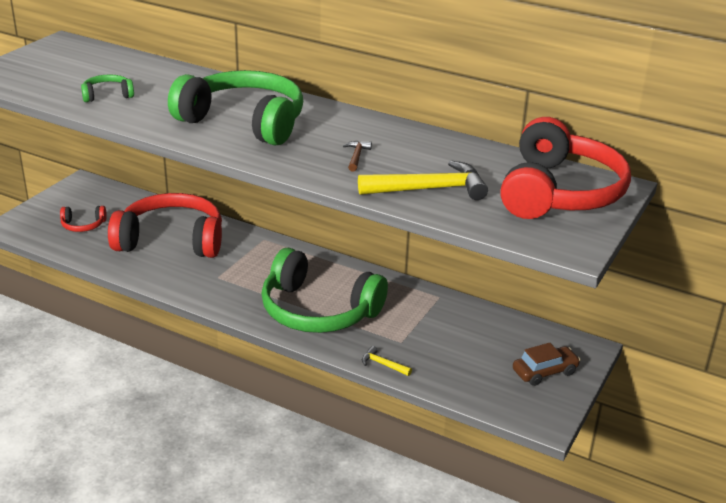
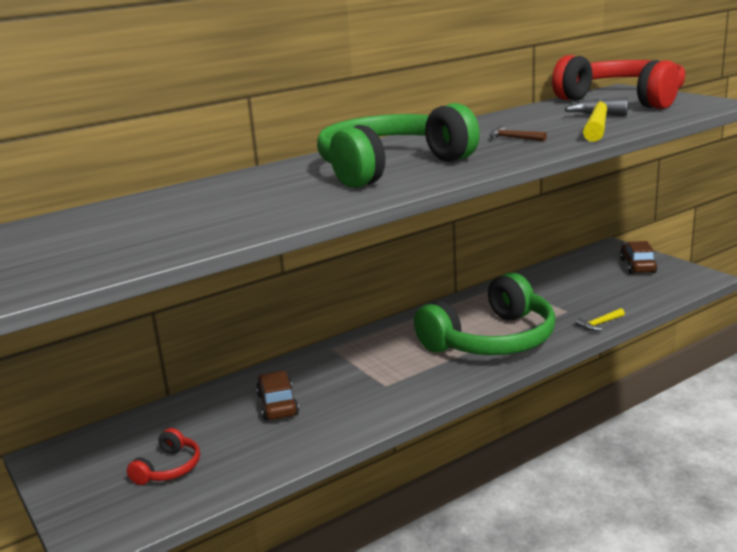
camera: 60 degrees left, 10 degrees down
(107, 95) = (230, 217): green headphones -> none
(171, 240) = (277, 405): red headphones -> brown car

